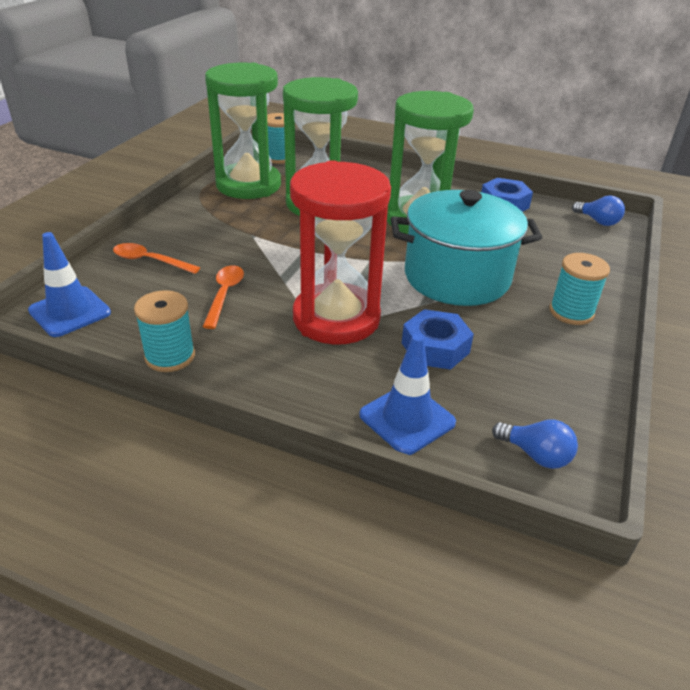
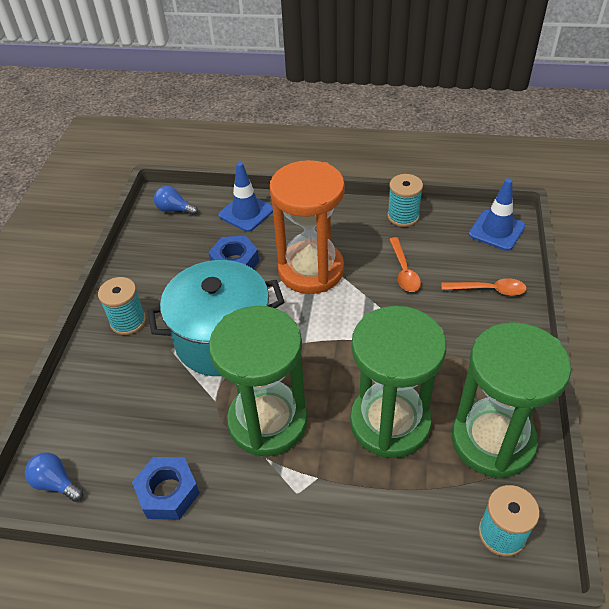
camera: 170 degrees right, 10 degrees up
(336, 318) = (311, 270): red hourglass -> orange hourglass

